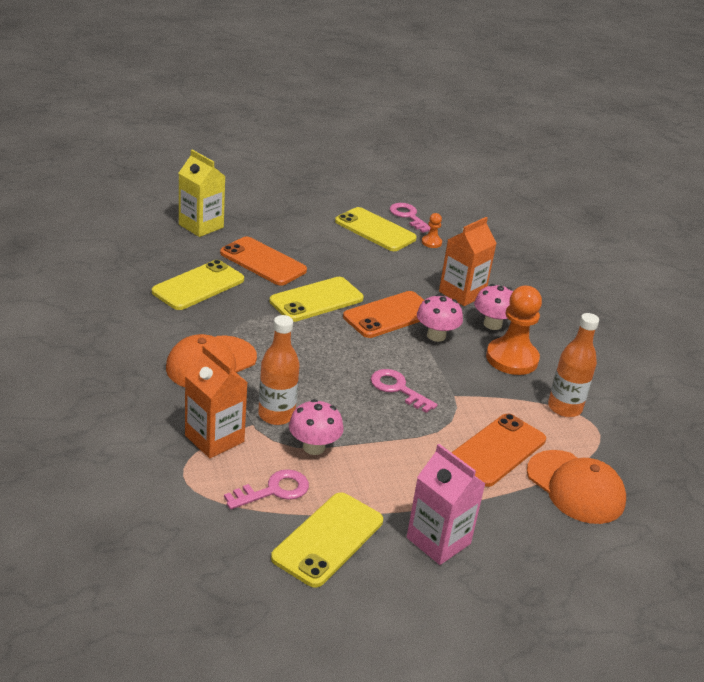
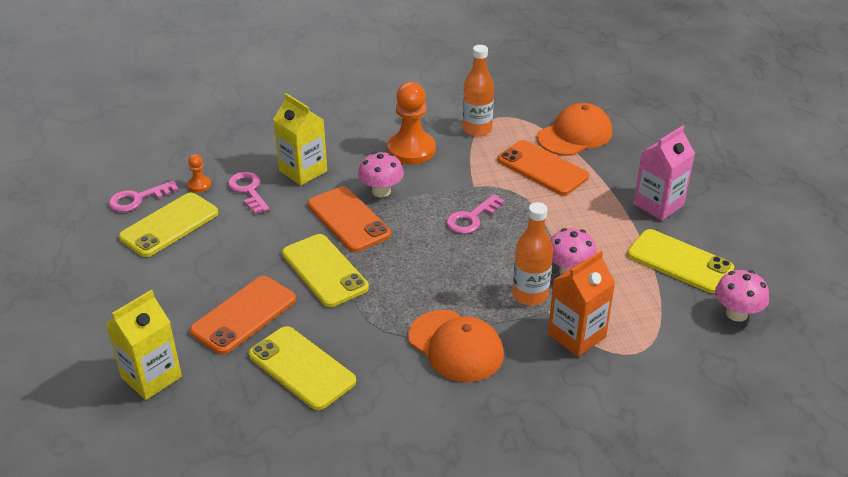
camera: 85 degrees left, 5 degrees up
(274, 490) = (634, 294): pink key -> pink key (248, 190)
(462, 293) = (303, 171): orange carton -> yellow carton
(492, 324) = (357, 156): pink mushroom -> pink mushroom (736, 313)

